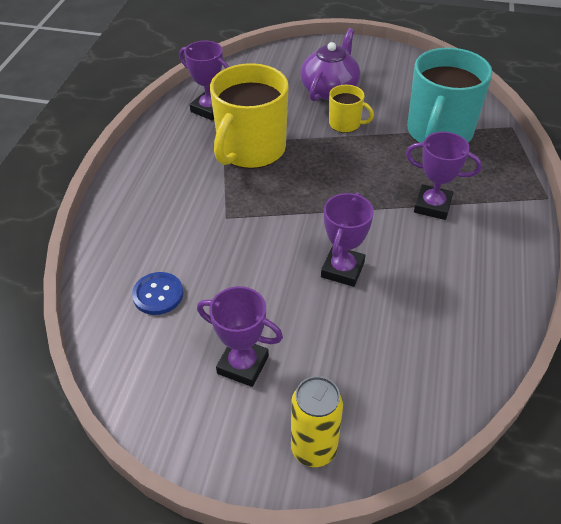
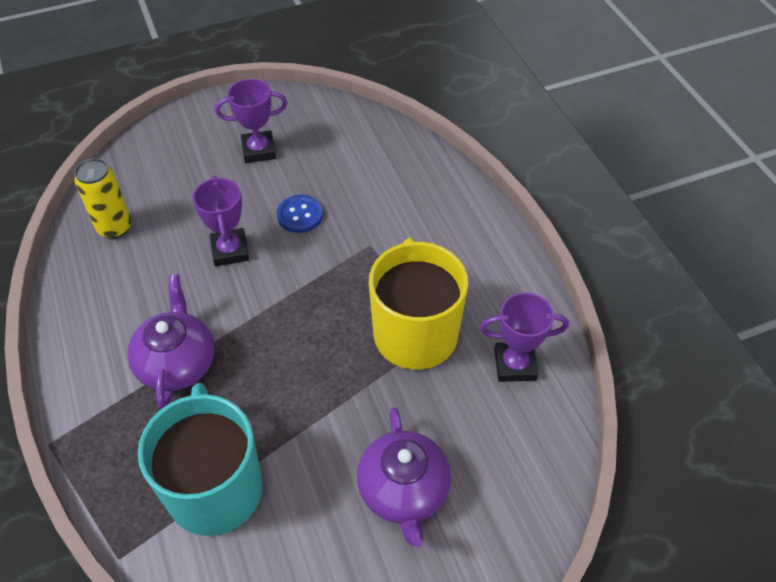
camera: 145 degrees right, 5 degrees up
(158, 294) = (361, 161): blue button -> blue button (300, 215)
(314, 449) = (179, 131): yellow can -> yellow can (115, 228)
(345, 124) = (340, 434): yellow mug -> none
(432, 206) = (177, 363): purple trophy -> purple teapot

